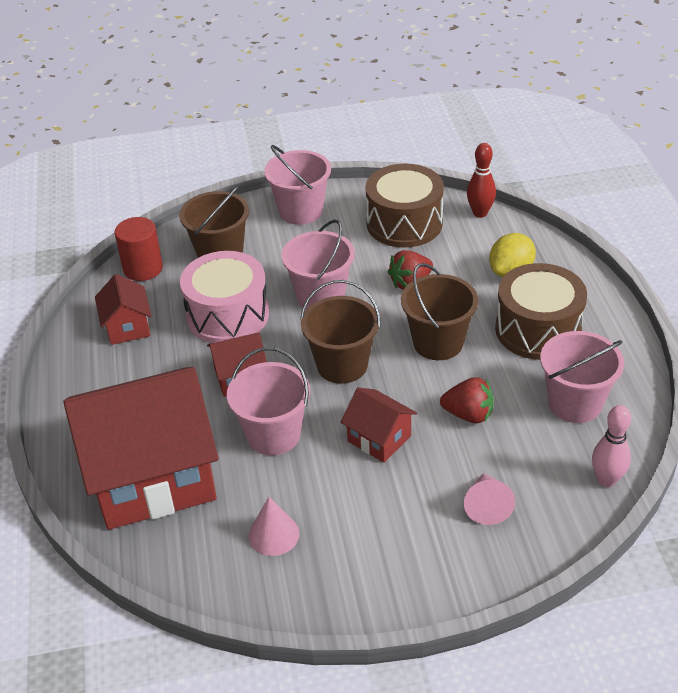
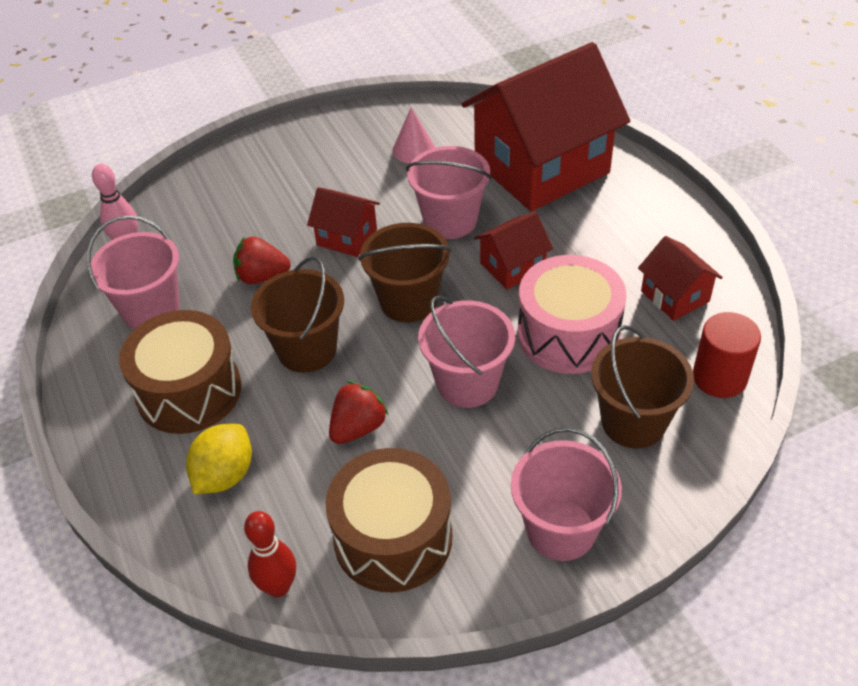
camera: 165 degrees right, 5 degrees up
(487, 506) = (237, 203): pink cone -> none

